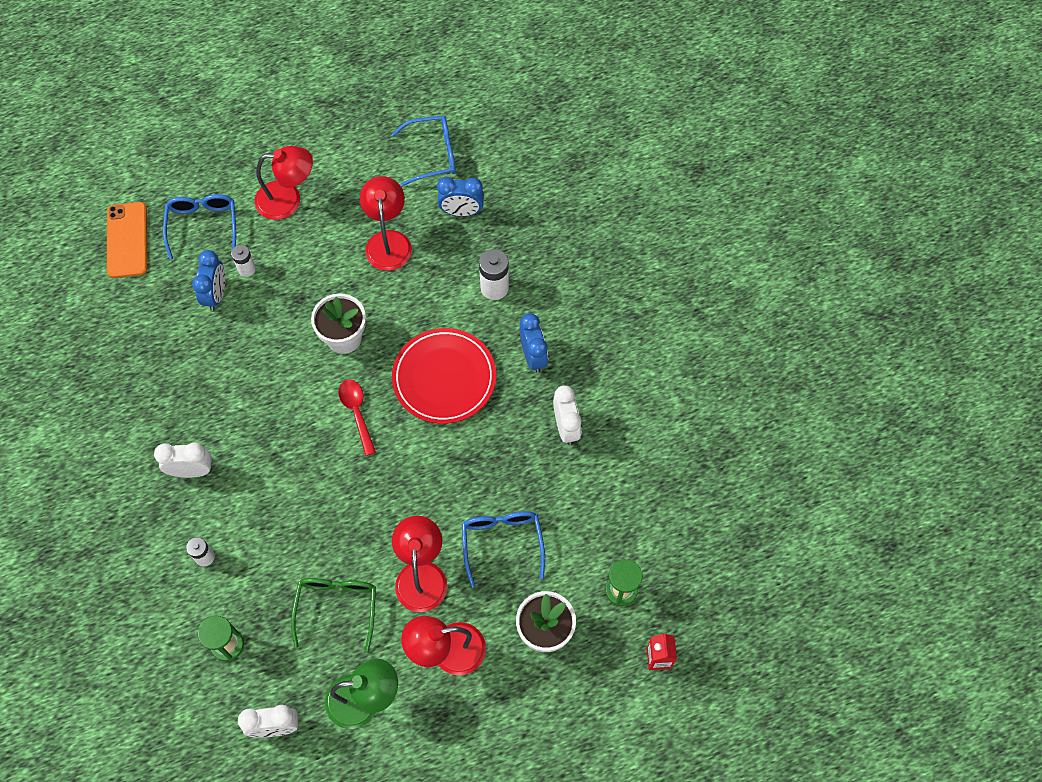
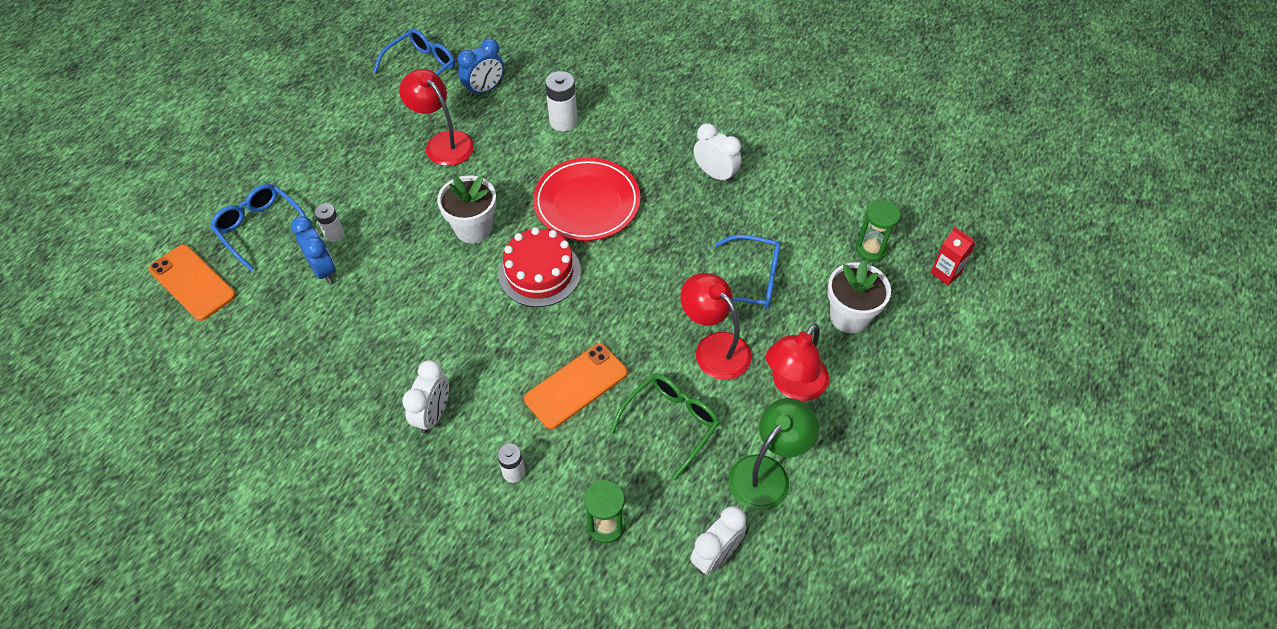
camera: 40 degrees left, 10 degrees down
(192, 471) = (433, 414): white clock -> white clock turned 150 degrees clockwise
(288, 199) = (324, 165): red lamp -> none
(300, 526) = (576, 386): none -> orange phone
(337, 607) = (671, 422): green glasses -> green glasses turned 75 degrees clockwise
(357, 413) = (539, 272): red spoon -> red cake
(502, 542) = (751, 280): blue glasses -> blue glasses turned 150 degrees clockwise
(533, 356) = (641, 146): blue clock -> none

